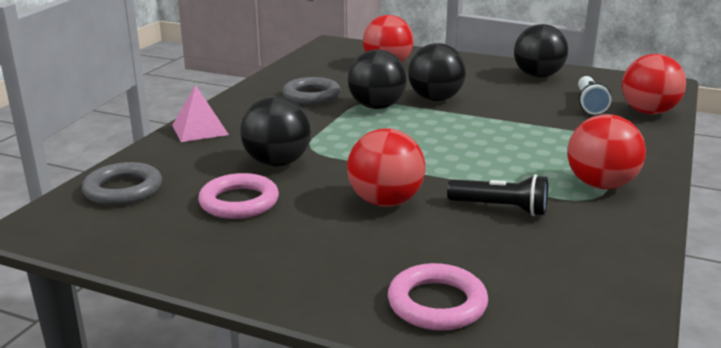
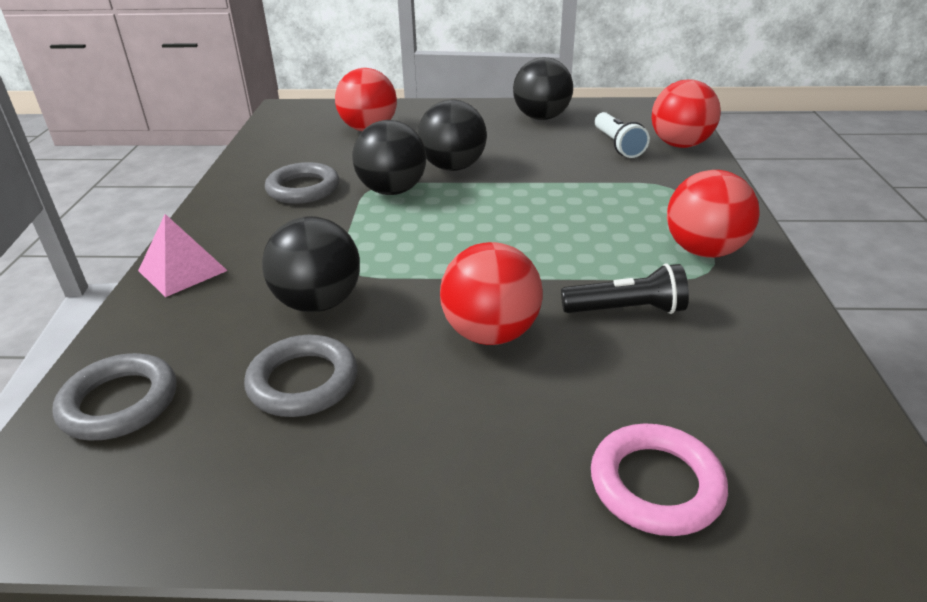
camera: 20 degrees left, 10 degrees up
(239, 202) = (303, 382): pink ring -> grey ring

